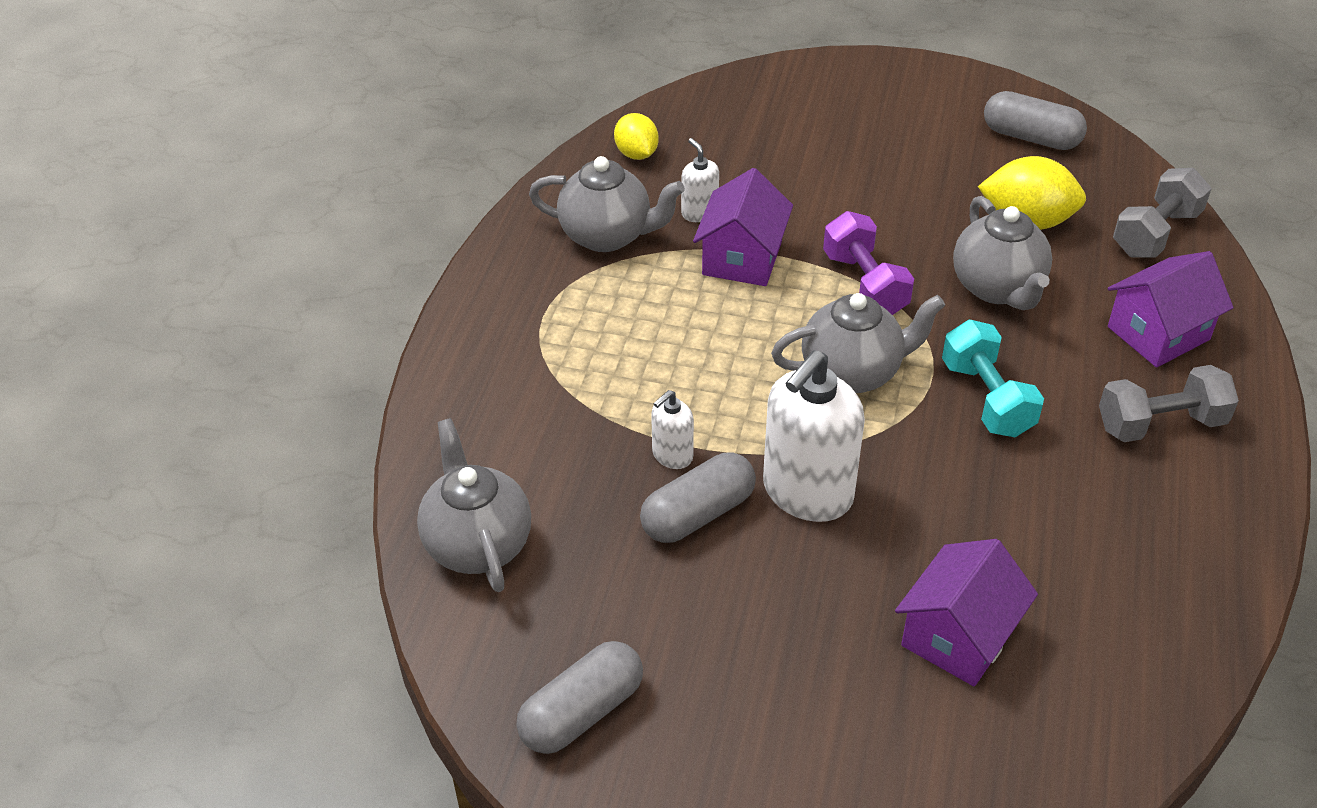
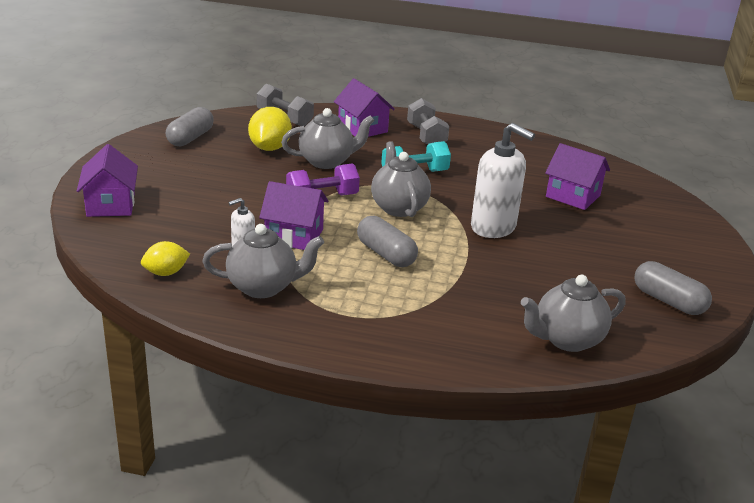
camera: 95 degrees left, 15 degrees down
(607, 235) = (263, 287): grey teapot -> grey teapot turned 75 degrees clockwise
(672, 455) = (475, 267): white soap dispenser -> none
(698, 514) = (518, 261): grey capsule -> grey capsule (386, 254)
(799, 91) = (111, 204): none -> purple house

